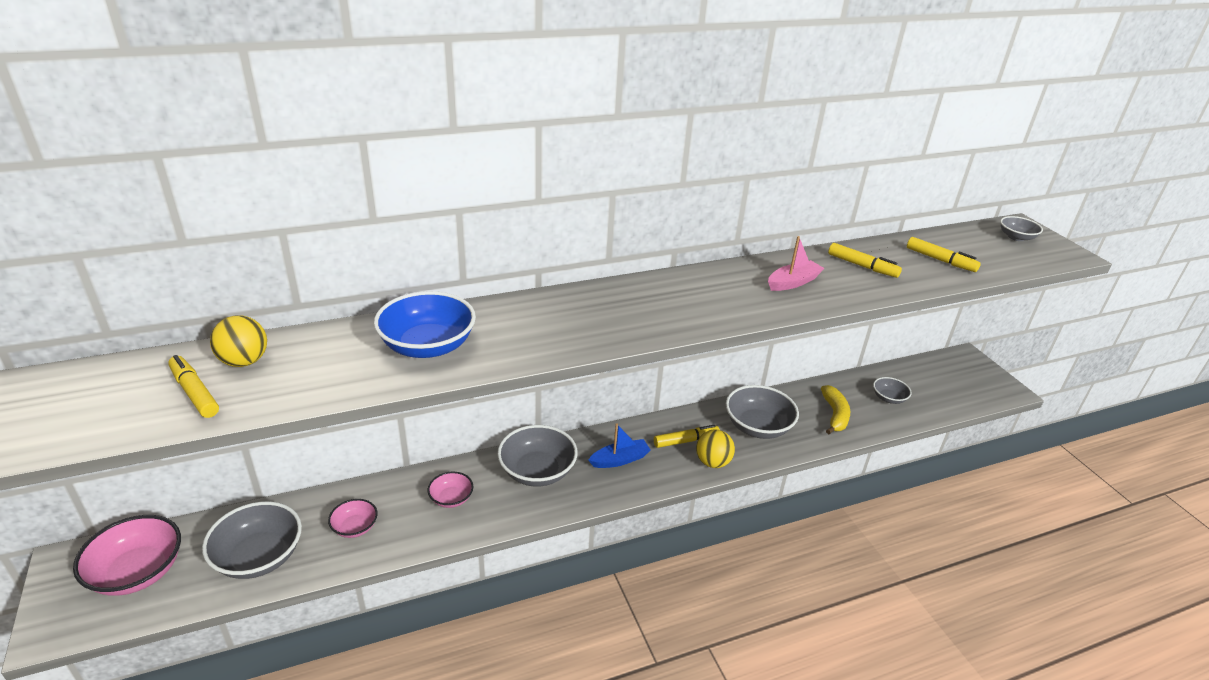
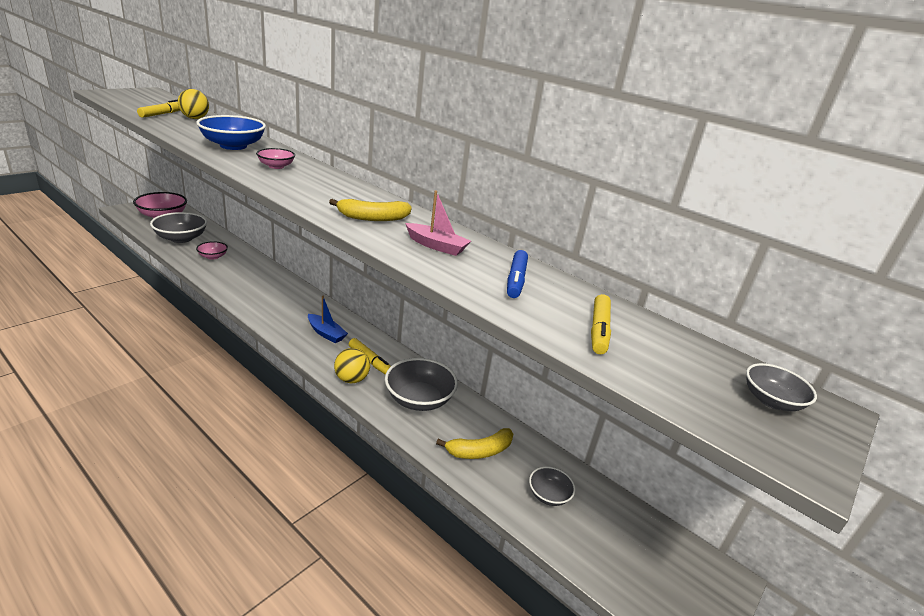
camera: 60 degrees right, 5 degrees down
(451, 498) = (250, 279): pink bowl -> pink bowl (276, 166)
(537, 471) = (293, 303): grey bowl -> none
(721, 299) = (373, 218): none -> yellow banana
(862, 266) = (516, 280): yellow marker -> blue marker

